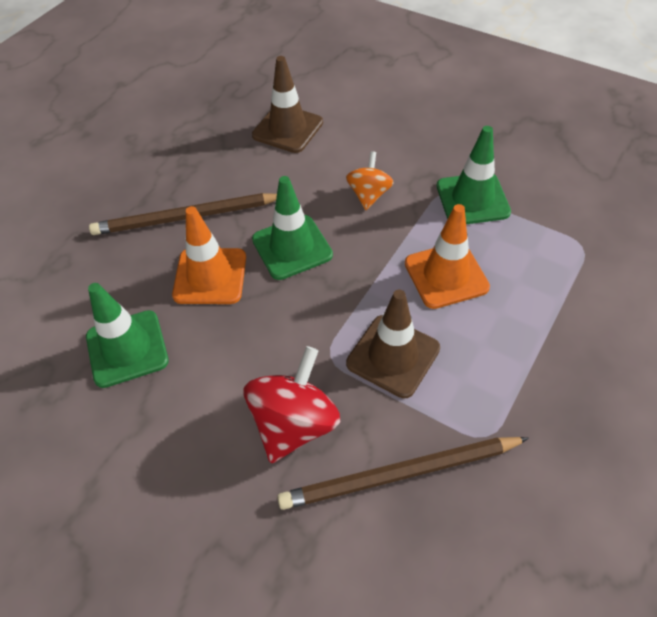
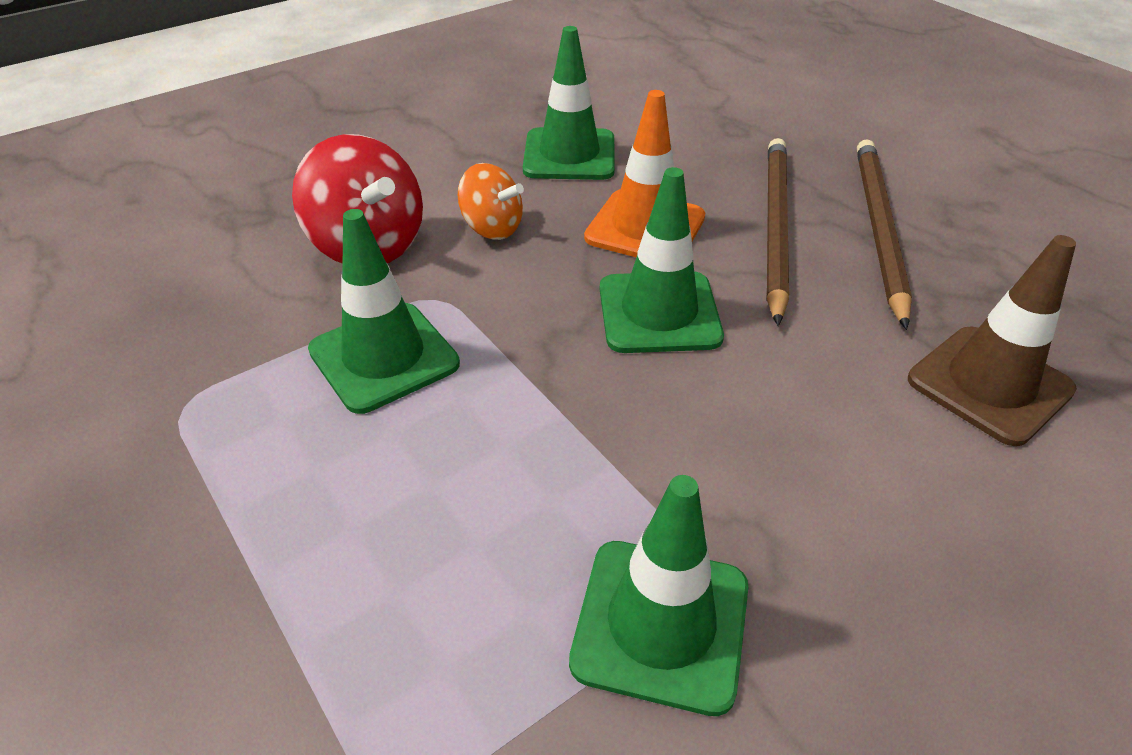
camera: 110 degrees right, 10 degrees down
(369, 195) = (746, 445): orange spinning top -> orange spinning top (492, 228)
(393, 356) = (384, 357): brown traffic cone -> green traffic cone
(399, 474) = (225, 307): brown pencil -> brown pencil (878, 229)
(446, 275) = (483, 481): orange traffic cone -> none

